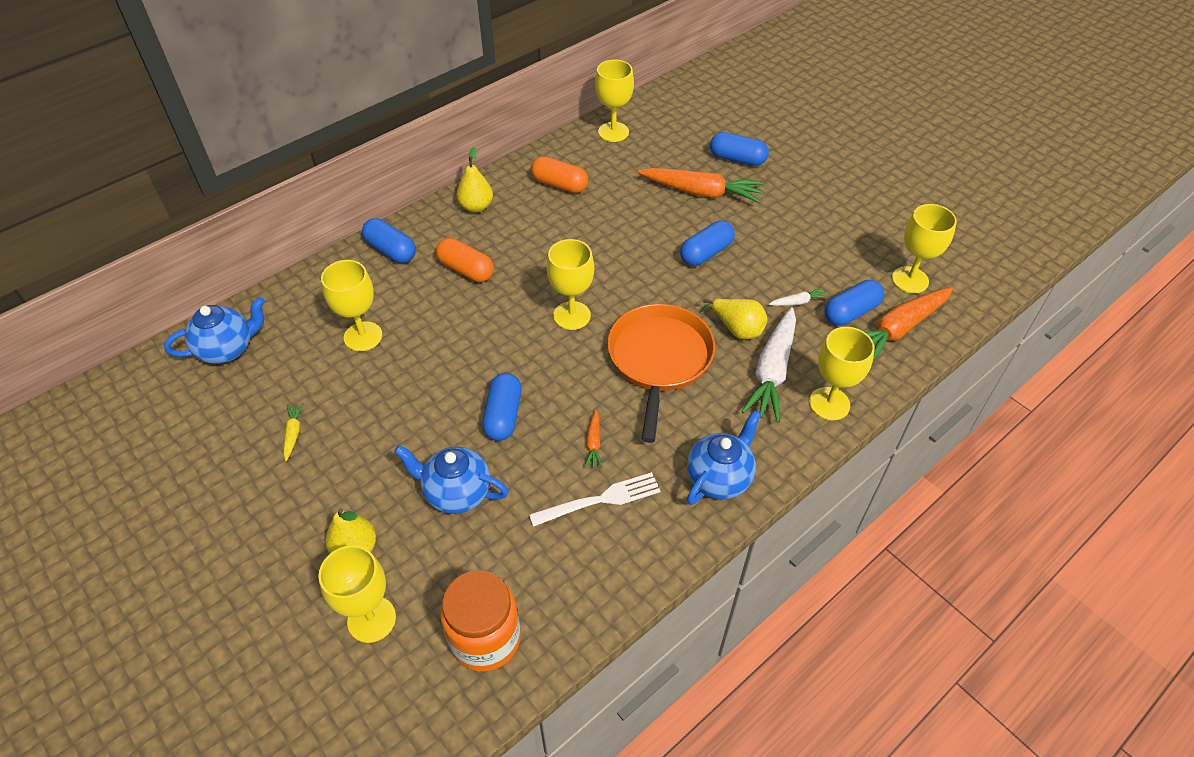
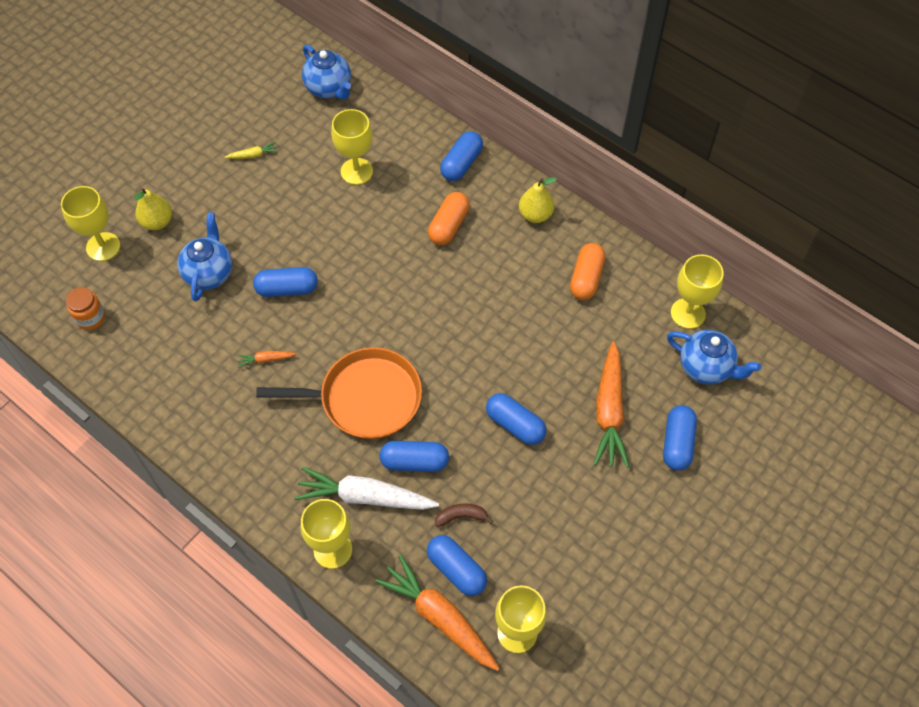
camera: 80 degrees right, 10 degrees up
(485, 638) = (91, 318): orange jar -> orange jar, size x0.59
(572, 315) = (407, 319): yellow goblet -> none
(600, 500) = (211, 373): white fork -> none
(719, 478) = (240, 460): blue teapot -> blue teapot (706, 367)
(737, 329) = (414, 462): yellow pear -> blue capsule
(797, 302) = (461, 516): white carrot -> brown banana

